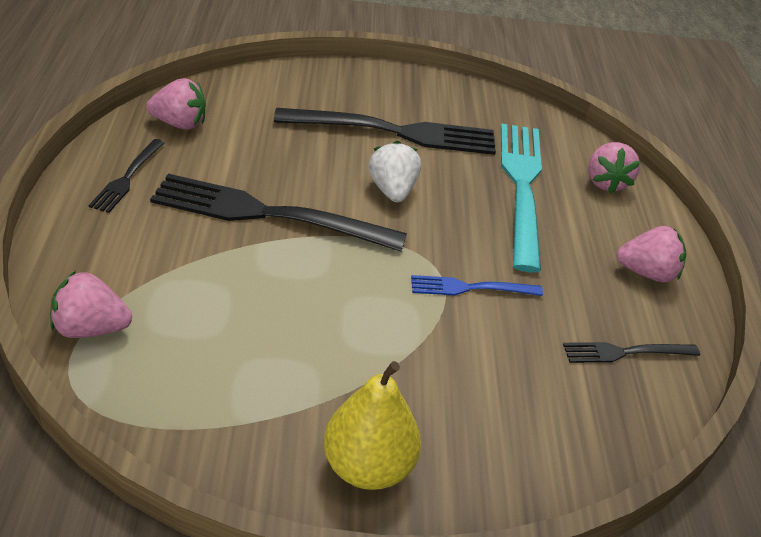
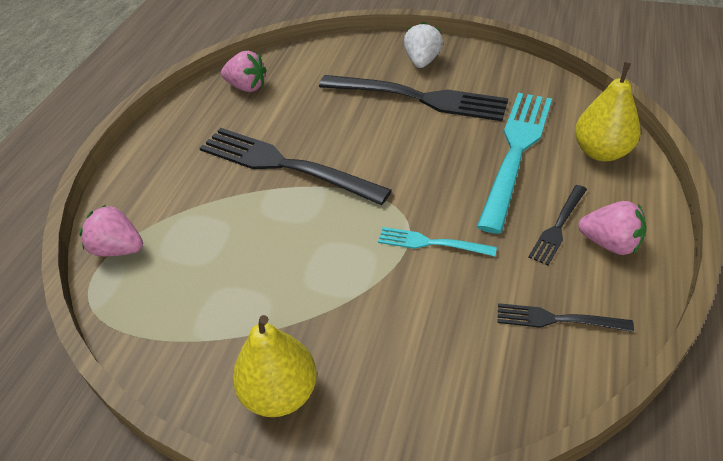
camera: 25 degrees right, 5 degrees up
(127, 178) = (191, 129): black fork -> black fork (558, 226)
(392, 190) = (396, 150): white strawberry -> white strawberry (422, 61)
(470, 288) = (431, 243): blue fork -> turquoise fork
(605, 182) = (601, 152): pink strawberry -> yellow pear

